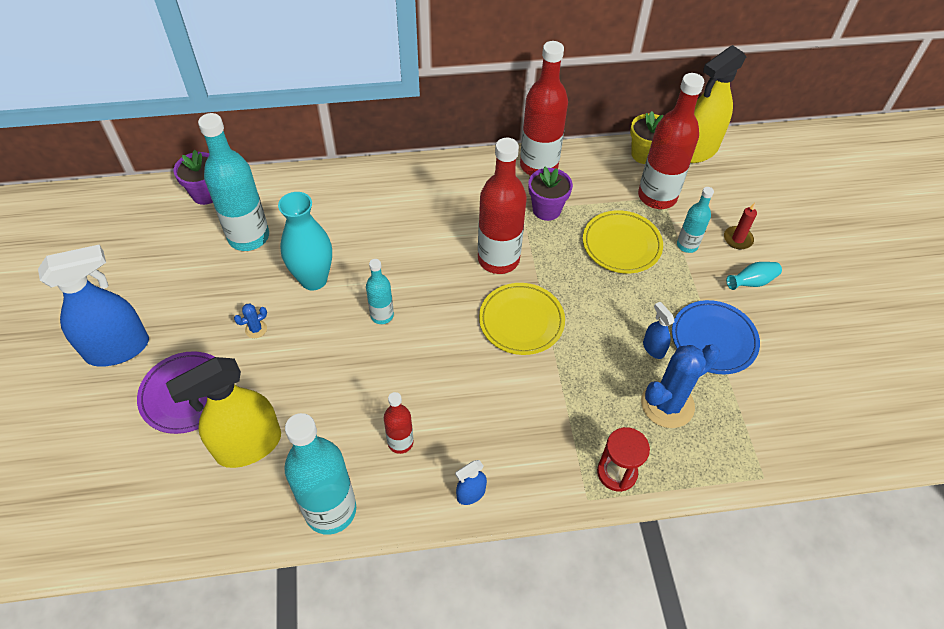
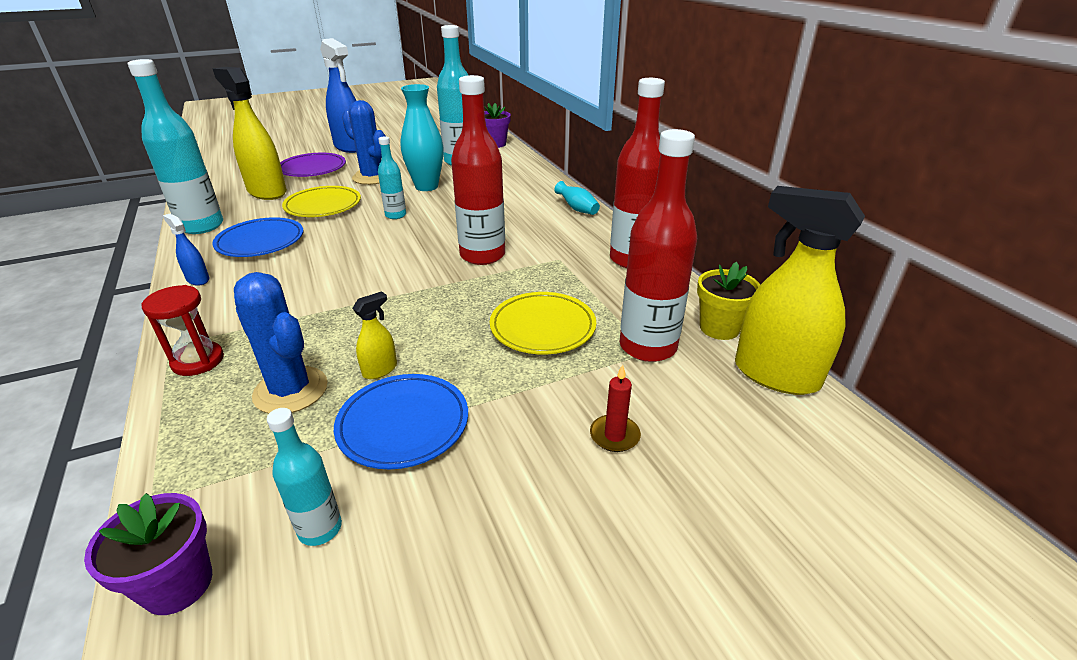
camera: 75 degrees right, 20 degrees down
(256, 329) = (372, 177): blue cactus -> blue cactus, size x2.32
(400, 442) = (260, 242): red bottle -> blue plate
(521, 321) = (404, 278): yellow plate -> yellow plate (323, 206)
(546, 210) = (568, 272): purple flower pot -> purple flower pot (178, 584)
(653, 348) = (380, 370): blue spray bottle -> yellow spray bottle
(687, 245) = (572, 382): turquoise bottle -> turquoise bottle (320, 529)
(751, 282) = (529, 459): turquoise vase -> turquoise vase (577, 209)

